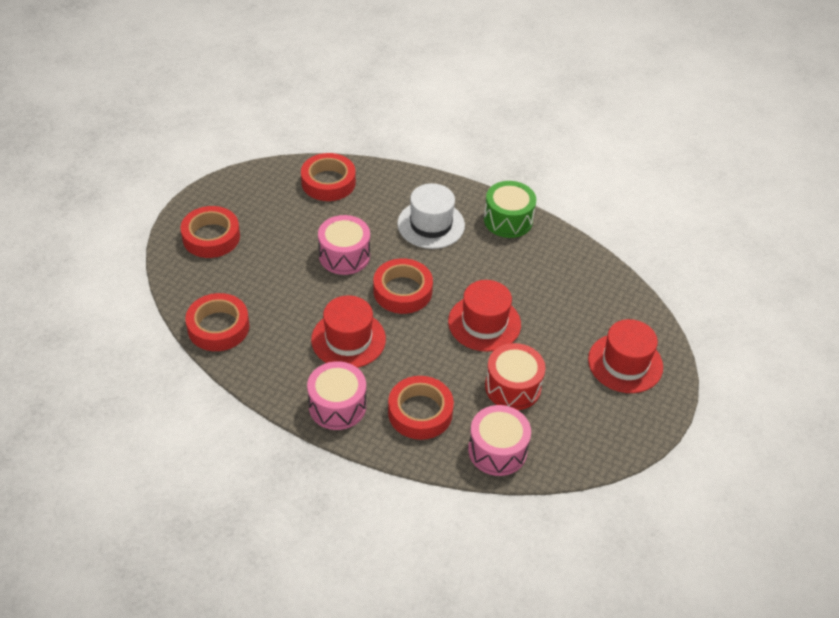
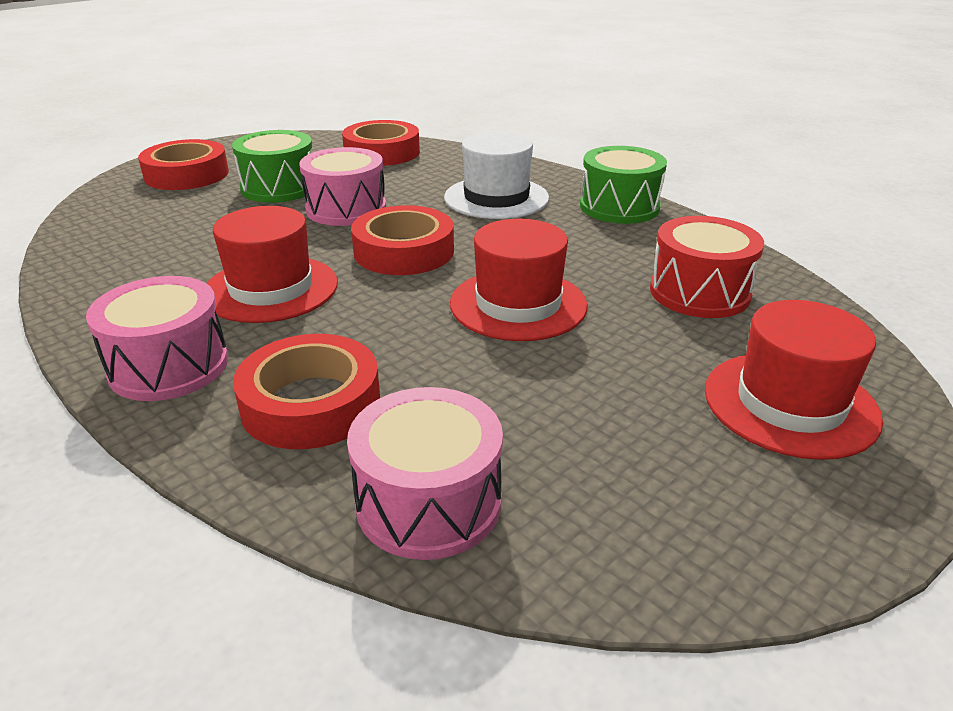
camera: 20 degrees right, 15 degrees down
(218, 327) = (94, 248): red tape -> none
(286, 240) = (279, 188): none -> green drum
(513, 387) = (524, 398): red drum -> red drum (699, 292)

